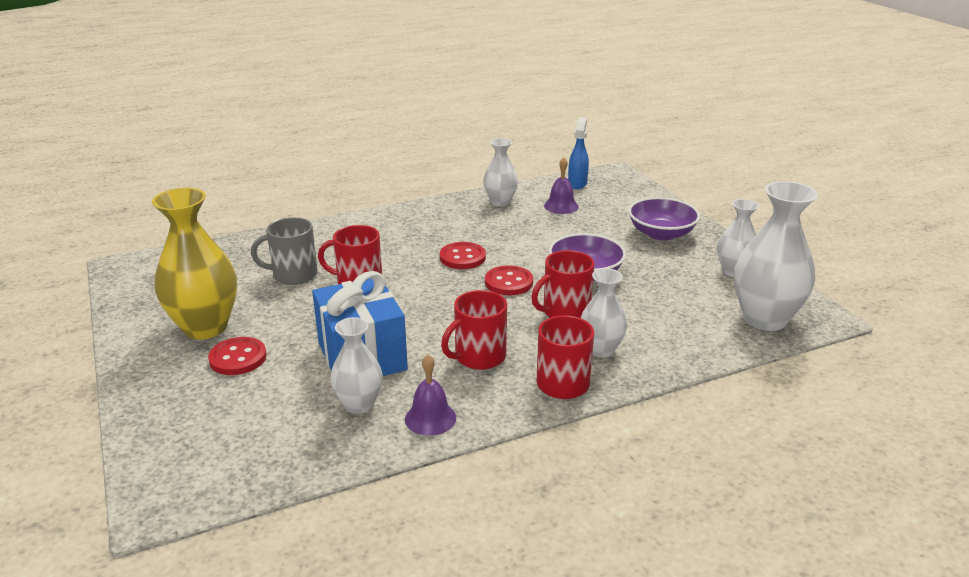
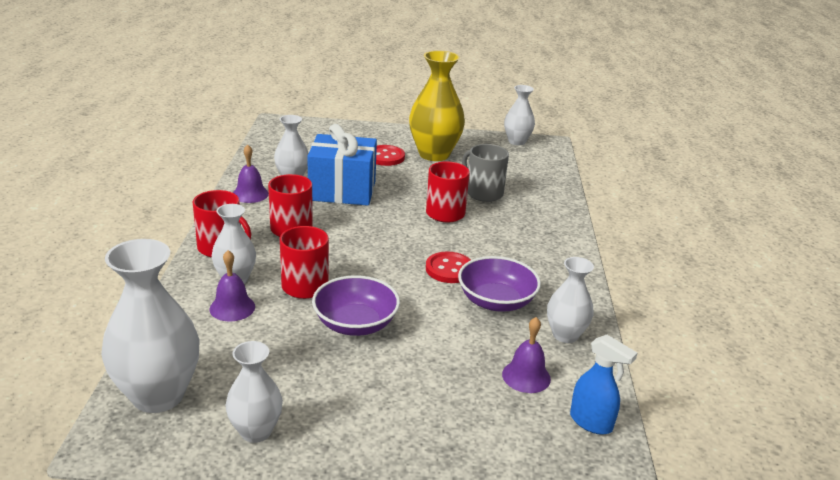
camera: 115 degrees right, 0 degrees up
(126, 285) = (517, 141): none -> white vase
(293, 275) = (483, 193): grey mug -> grey mug turned 60 degrees counterclockwise
(508, 282) = (381, 276): red button -> none
(639, 333) = (232, 307): none -> purple bell
(661, 234) = (392, 423): purple bowl -> purple bowl (496, 301)

